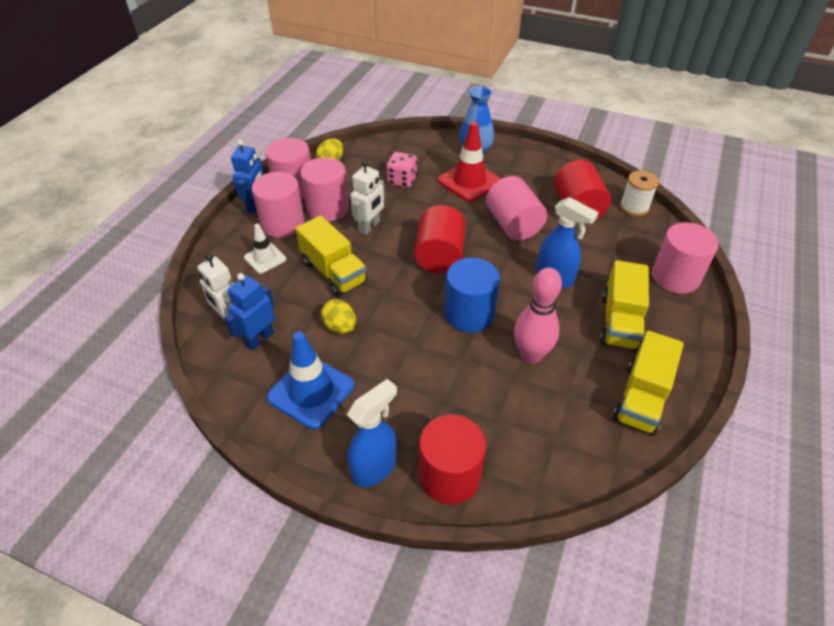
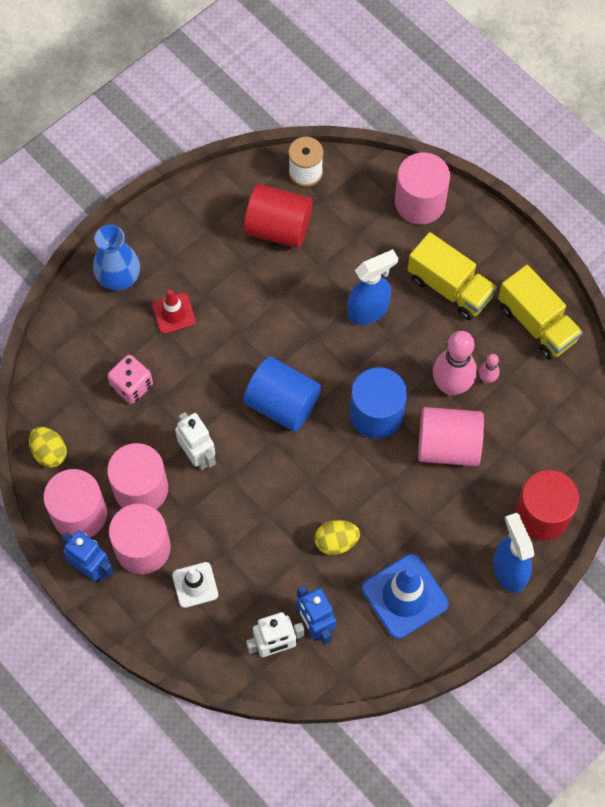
camera: 65 degrees left, 20 degrees up
(333, 272) = (253, 520): yellow truck -> none
(439, 256) = (282, 403): red cylinder -> blue cylinder
(469, 181) = (173, 313): red traffic cone -> red traffic cone, size x0.59
(513, 225) = (271, 307): pink cylinder -> pink cylinder (448, 445)
(557, 379) = (487, 378): none -> pink bowling pin

